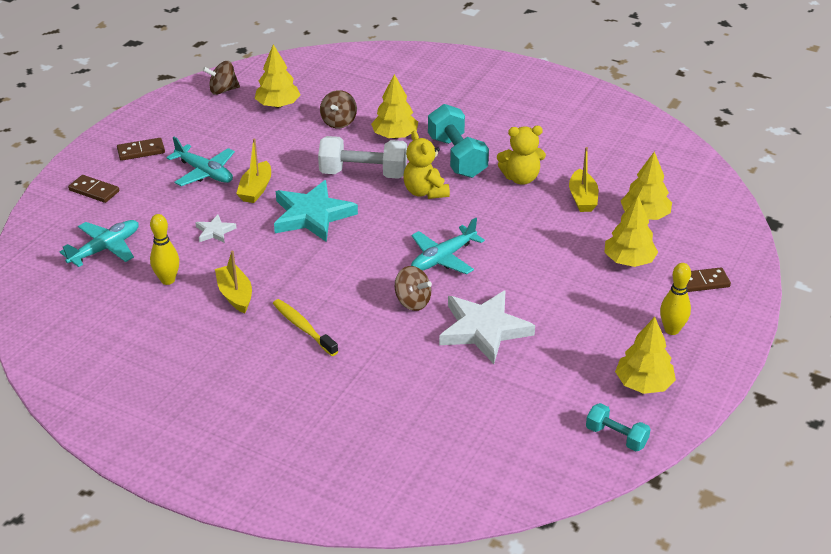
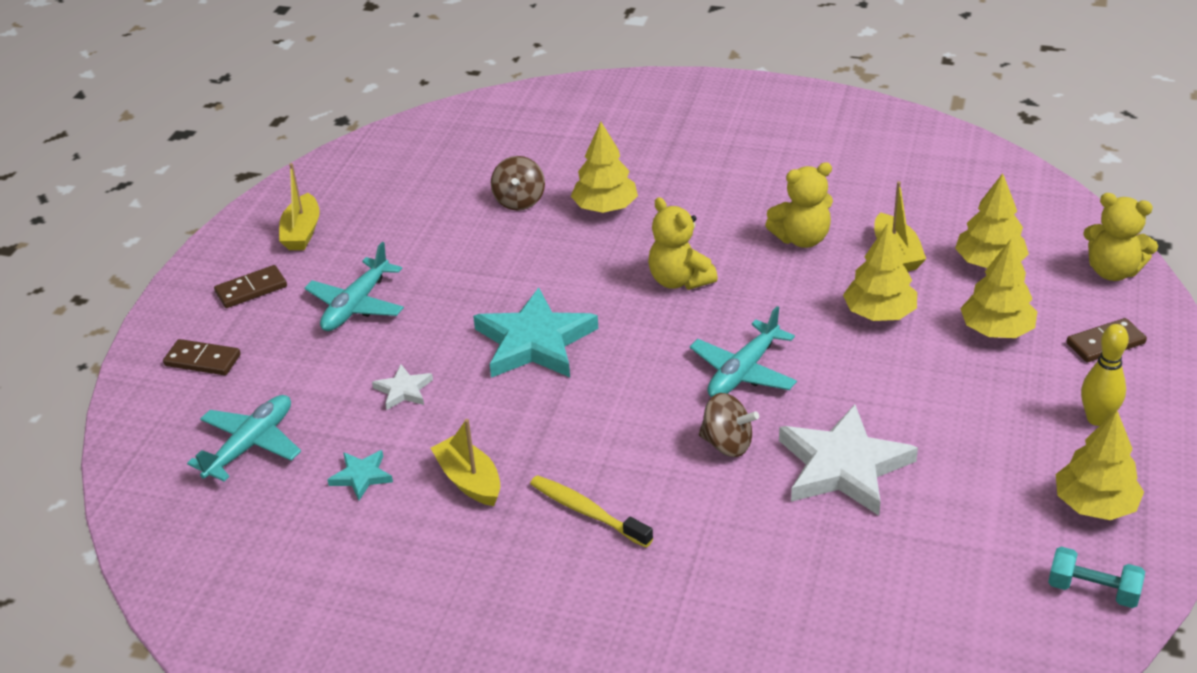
camera: 10 degrees left, 0 degrees up
(168, 280) = (361, 476): yellow bowling pin -> turquoise star
(205, 172) = (356, 305): turquoise plane -> turquoise plane turned 90 degrees clockwise
(223, 90) = (338, 182): brown spinning top -> none
(256, 189) = (439, 317): yellow boat -> yellow boat (302, 232)
(278, 105) = (424, 190): yellow tree -> yellow tree (879, 313)
(363, 174) = (583, 269): white dumbbell -> none
(457, 157) = (702, 223): turquoise dumbbell -> none
(730, 235) = (1112, 271): none -> yellow teddy bear

